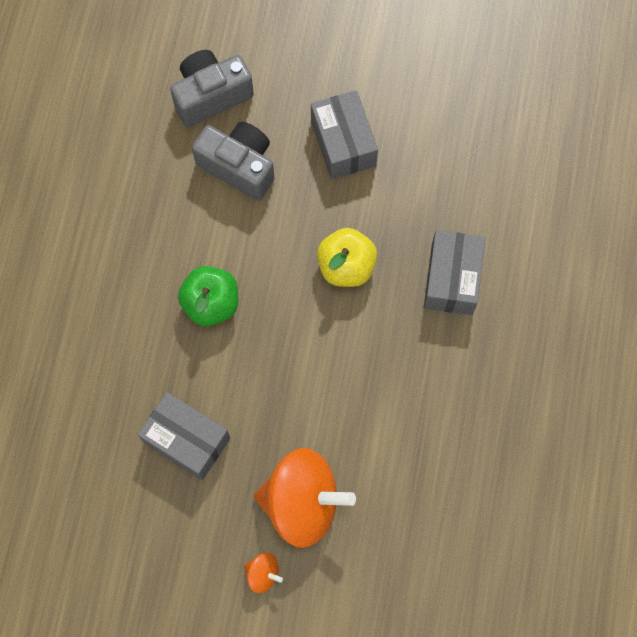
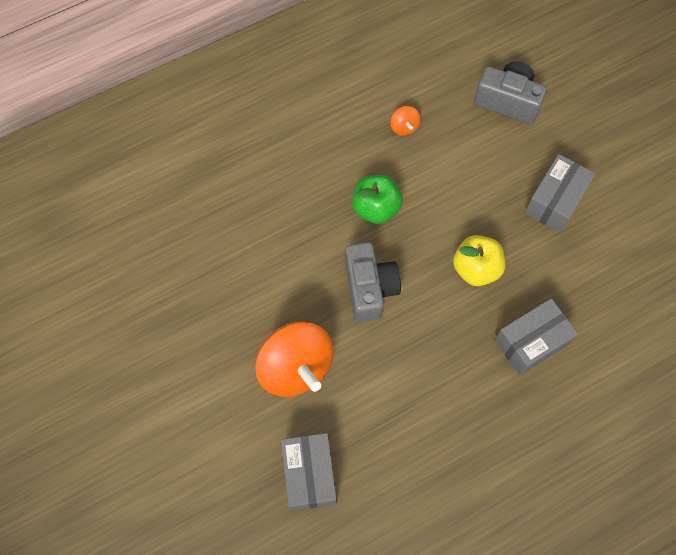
camera: 50 degrees right, 5 degrees down
(187, 440) = (275, 264): grey box -> grey box (309, 474)
(239, 166) = (478, 153): grey camera -> grey camera (369, 288)
(263, 573) = (228, 380): orange spinning top -> orange spinning top (404, 127)

